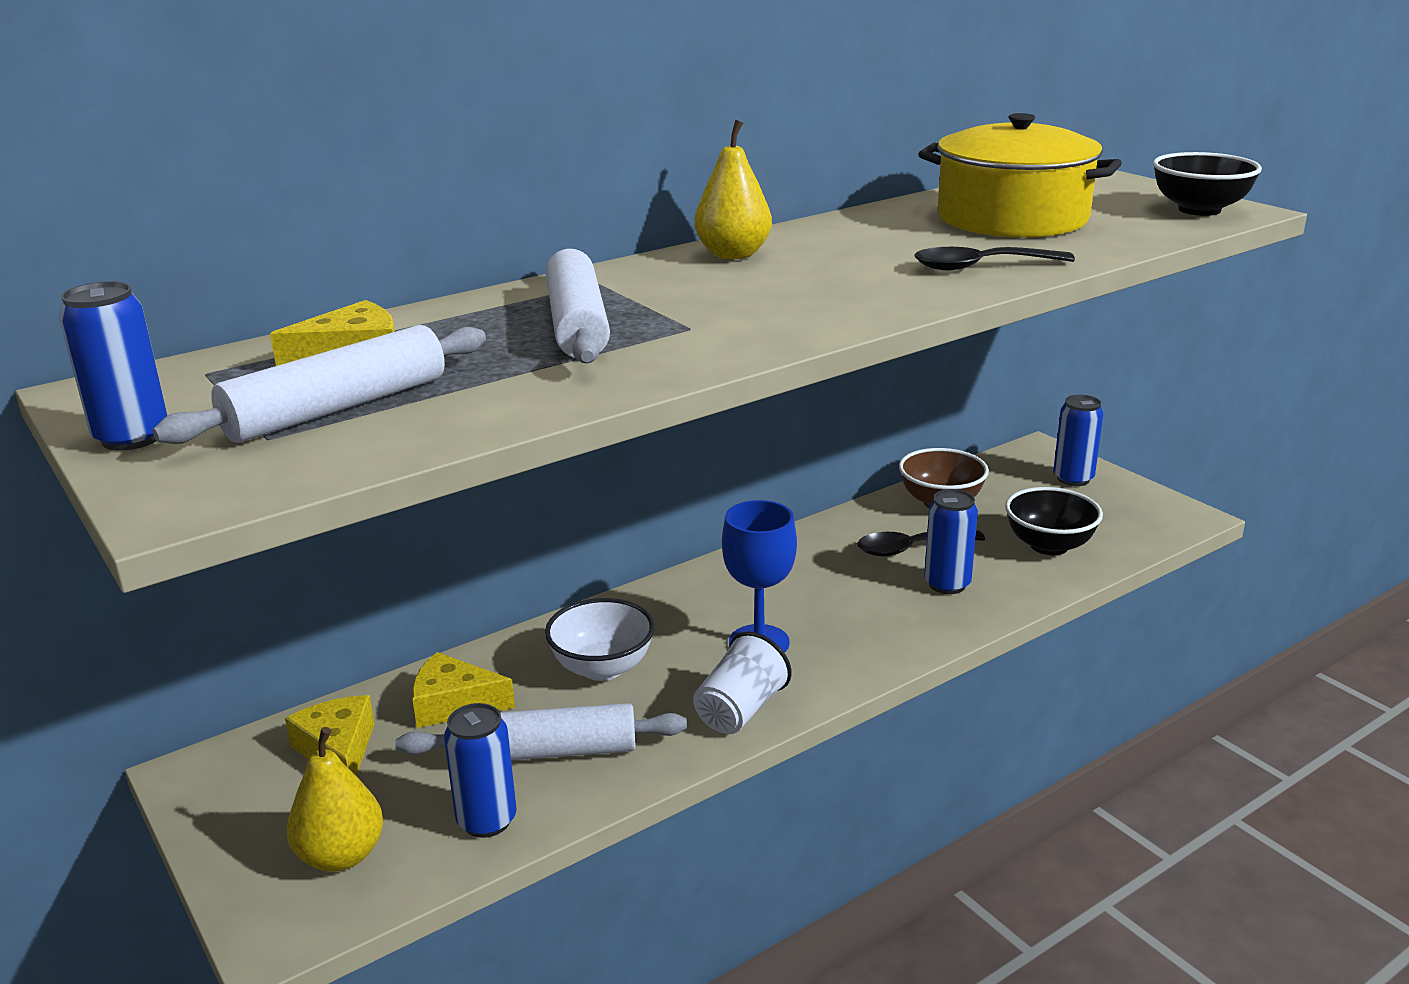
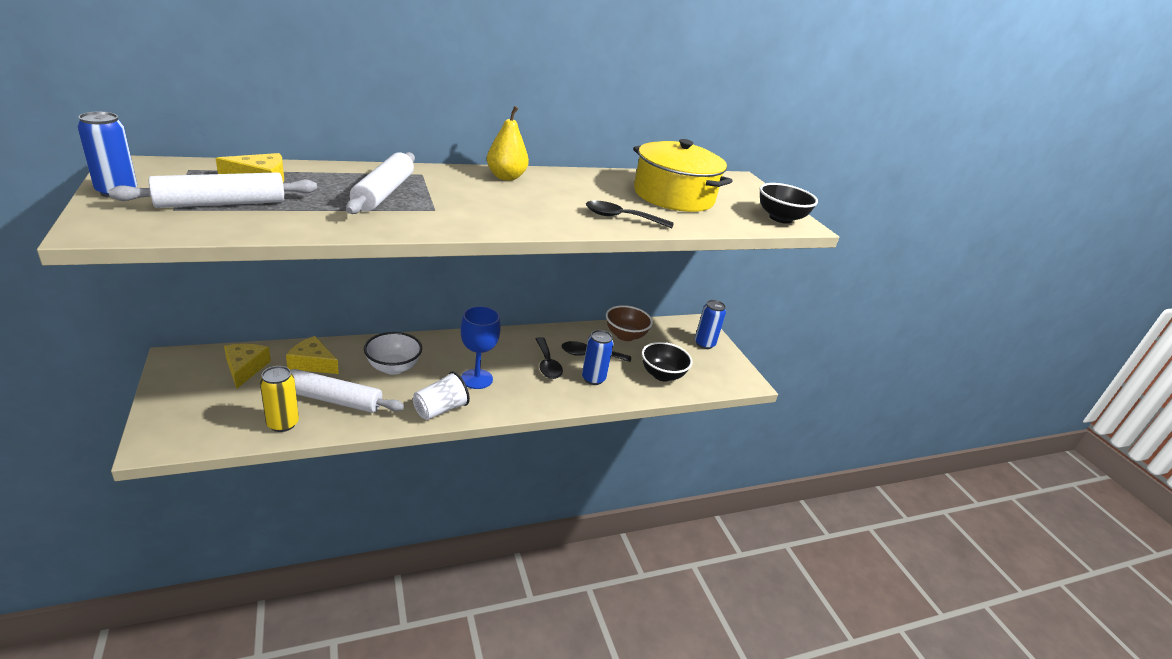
camera: 10 degrees right, 5 degrees up
(341, 856) = (207, 418): yellow pear -> none
(486, 821) = (282, 424): blue can -> yellow can
(854, 584) = (547, 364): none -> black spoon

